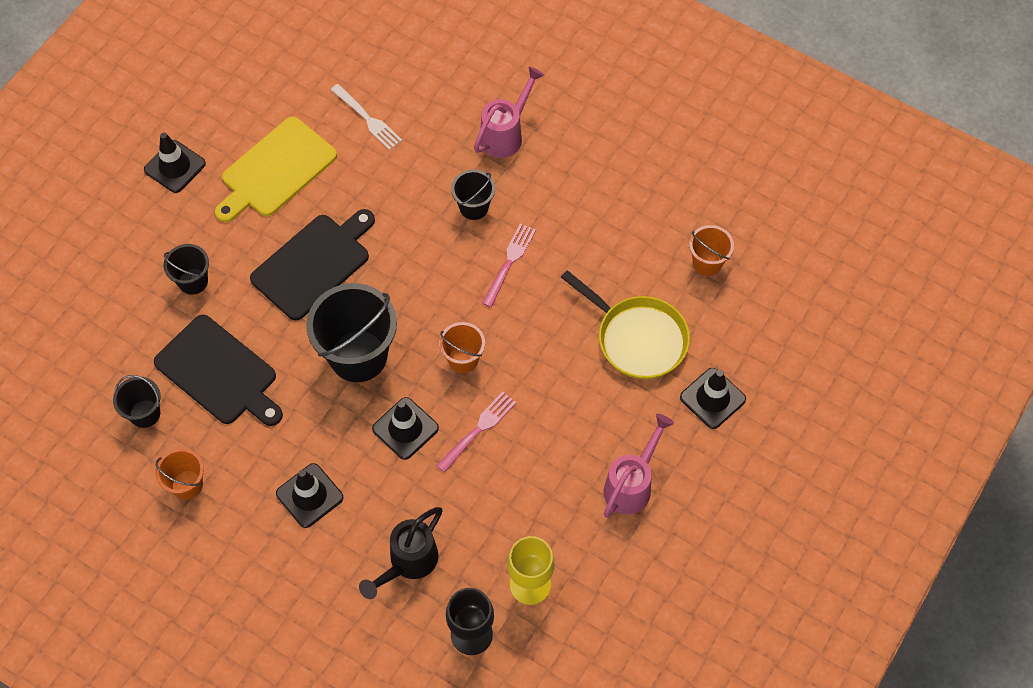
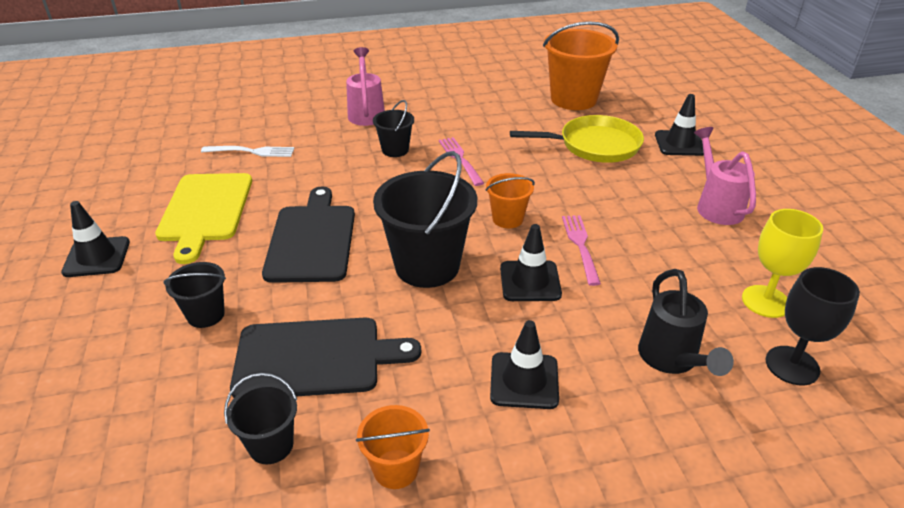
camera: 45 degrees left, 25 degrees down
(707, 263) = (573, 99): orange bucket -> orange bucket, size x1.92

